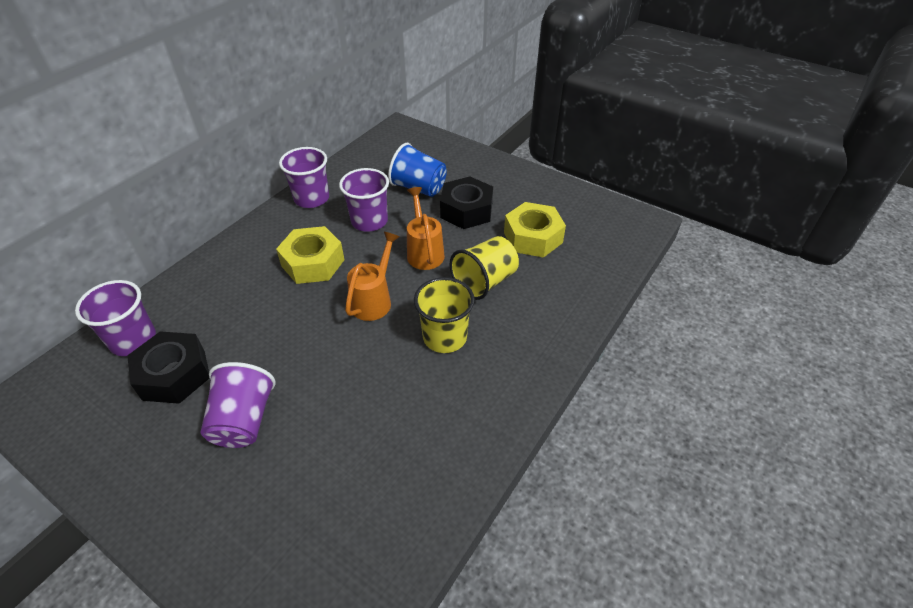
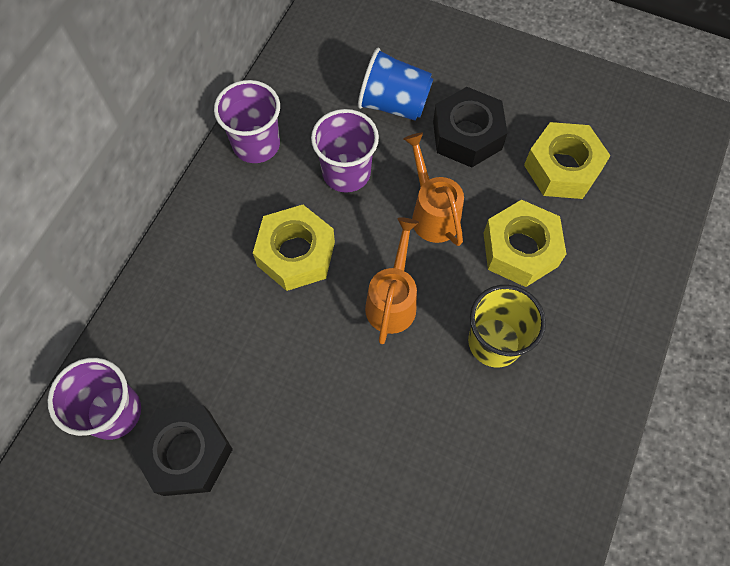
camera: 10 degrees left, 20 degrees up
(244, 420) = (296, 501): purple cup -> none
(484, 282) = (520, 249): yellow cup -> yellow nut

